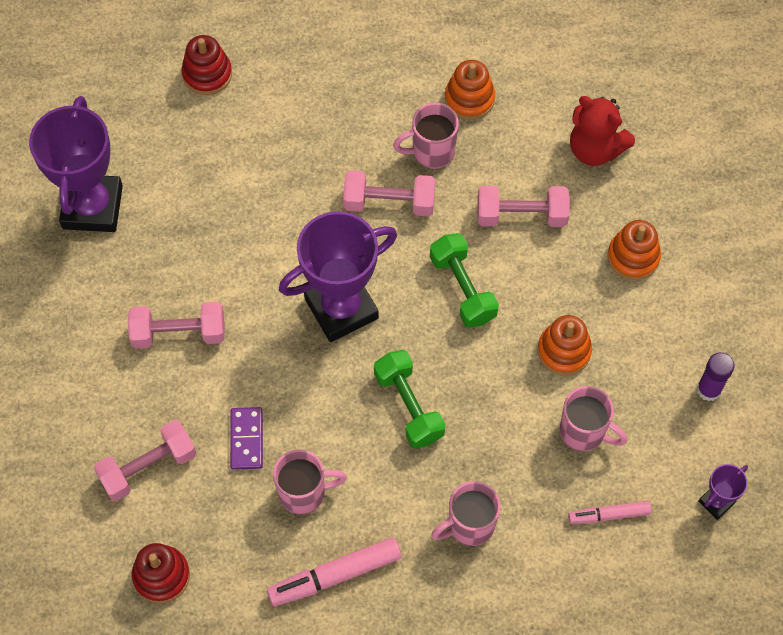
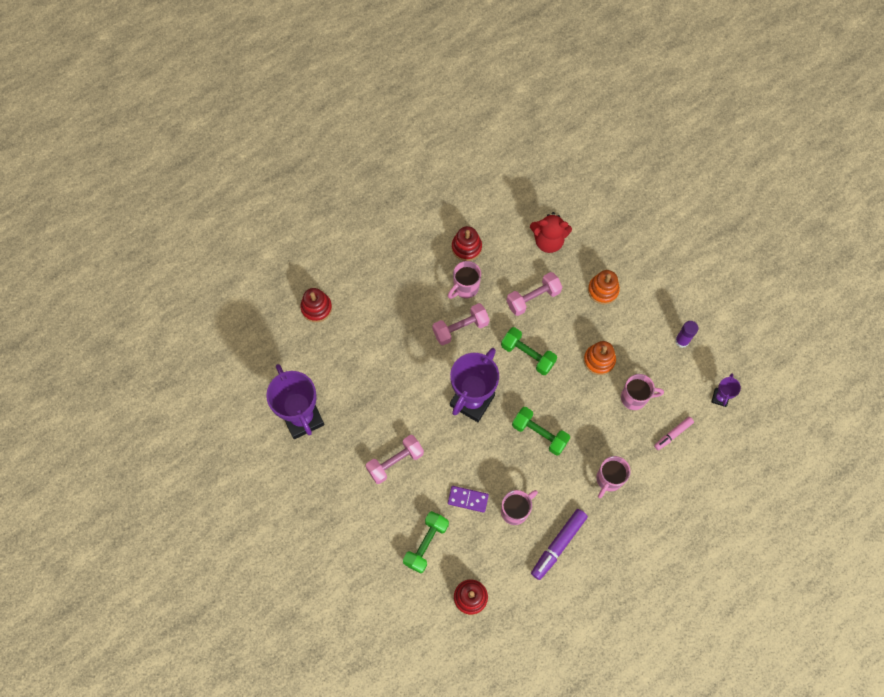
camera: 30 degrees left, 5 degrees up
(148, 467) = (426, 544): pink dumbbell -> green dumbbell
(247, 439) = (468, 499): purple domino -> purple domino turned 45 degrees counterclockwise
(335, 575) = (558, 545): pink marker -> purple marker
(469, 99) = (466, 247): orange stacking toy -> red stacking toy

